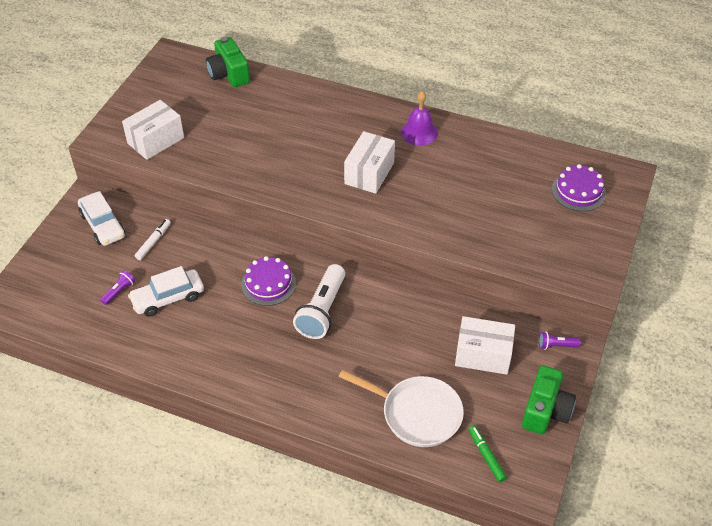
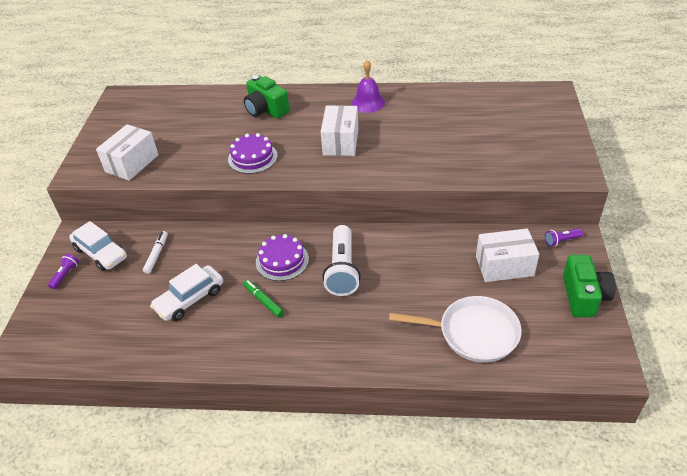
camera: 15 degrees left, 5 degrees down
(119, 291) = (138, 307): purple flashlight -> purple flashlight (65, 275)
(229, 74) = (180, 98): green camera -> green camera (266, 110)
(486, 456) = (555, 351): green marker -> green marker (263, 301)
(578, 191) = (523, 113): purple cake -> purple cake (252, 157)

